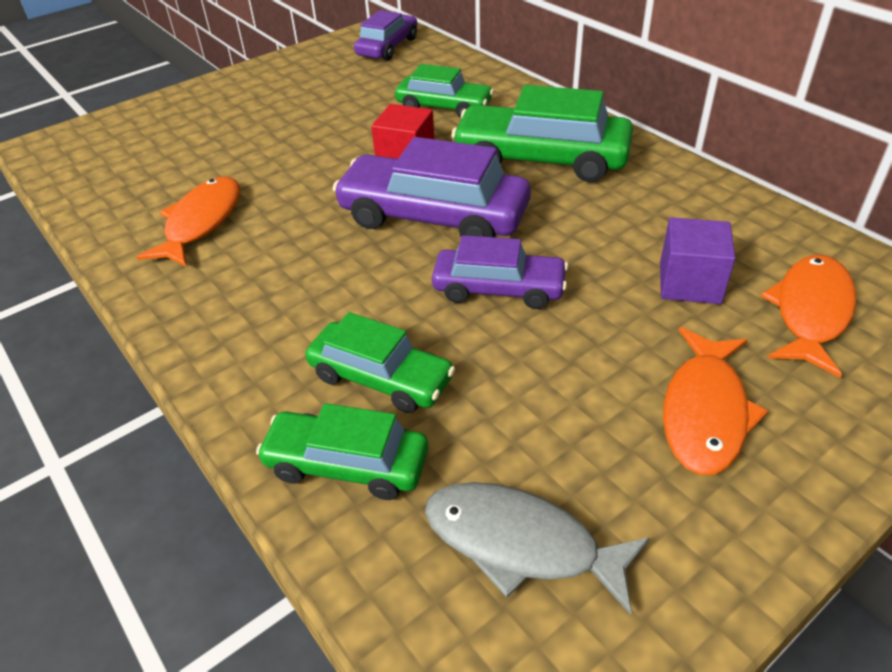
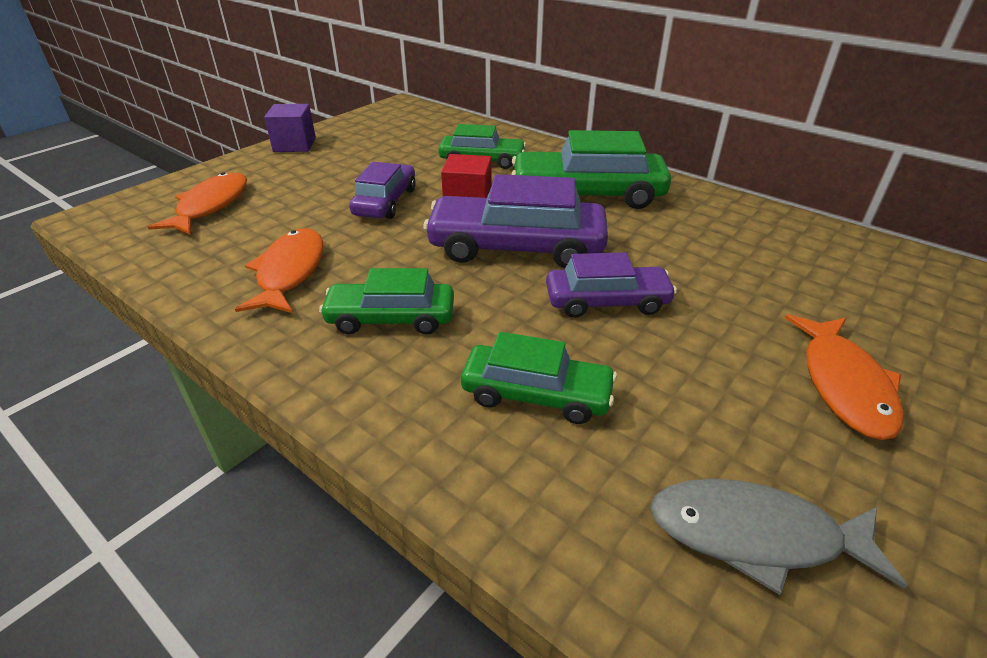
camera: 15 degrees left, 5 degrees down
(347, 464) = (542, 484): green car -> green car (391, 318)
(387, 47) = (409, 119): purple car -> purple car (385, 202)
(689, 283) = (766, 279): purple cube -> purple cube (294, 145)
(810, 312) = (874, 292): orange fish -> orange fish (210, 206)

